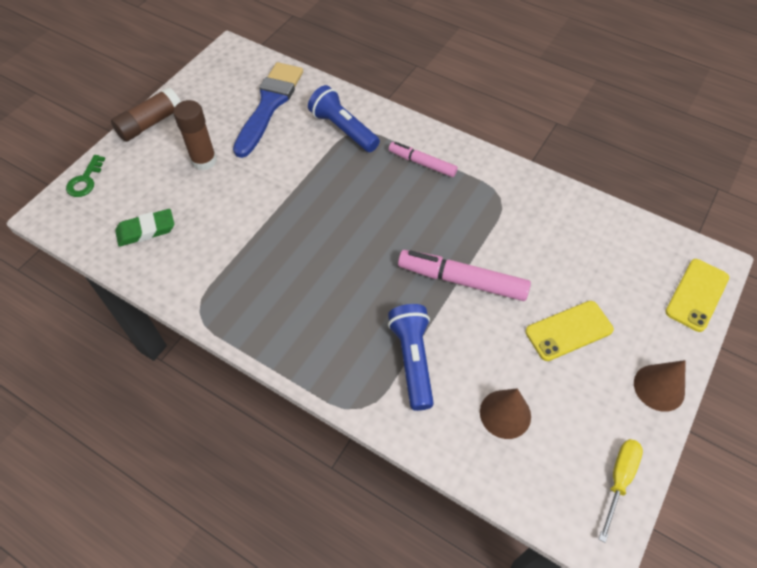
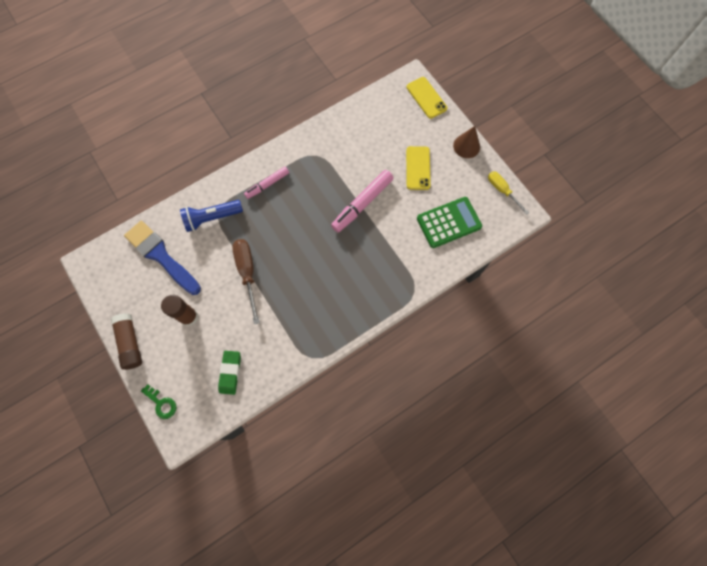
camera: 65 degrees left, 15 degrees up
(288, 193) = (247, 273): none -> brown screwdriver
(412, 360) = (398, 253): blue flashlight -> none
(505, 414) = (449, 222): brown cone -> green calculator

